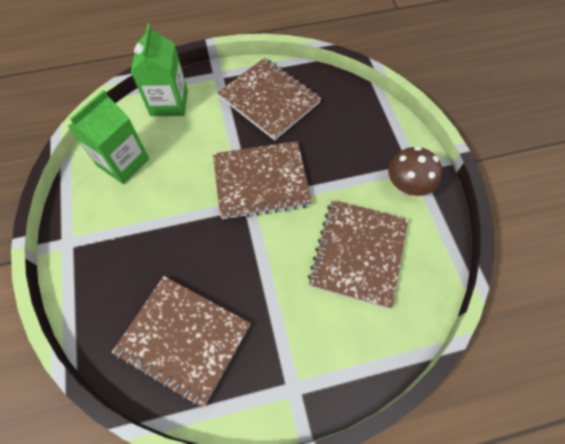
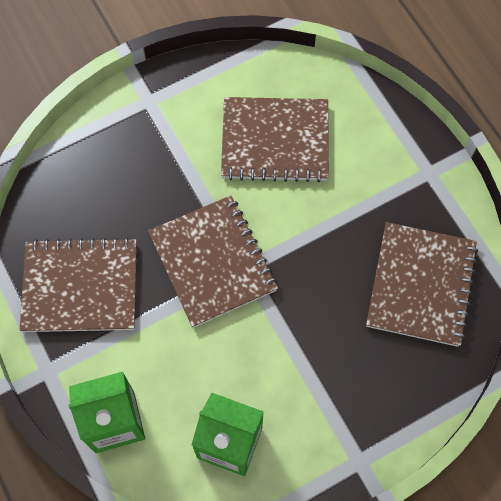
camera: 105 degrees left, 5 degrees up
(269, 100) = (80, 286): brown notebook -> brown notebook turned 60 degrees clockwise
(406, 187) = (178, 106): brown mushroom -> none

